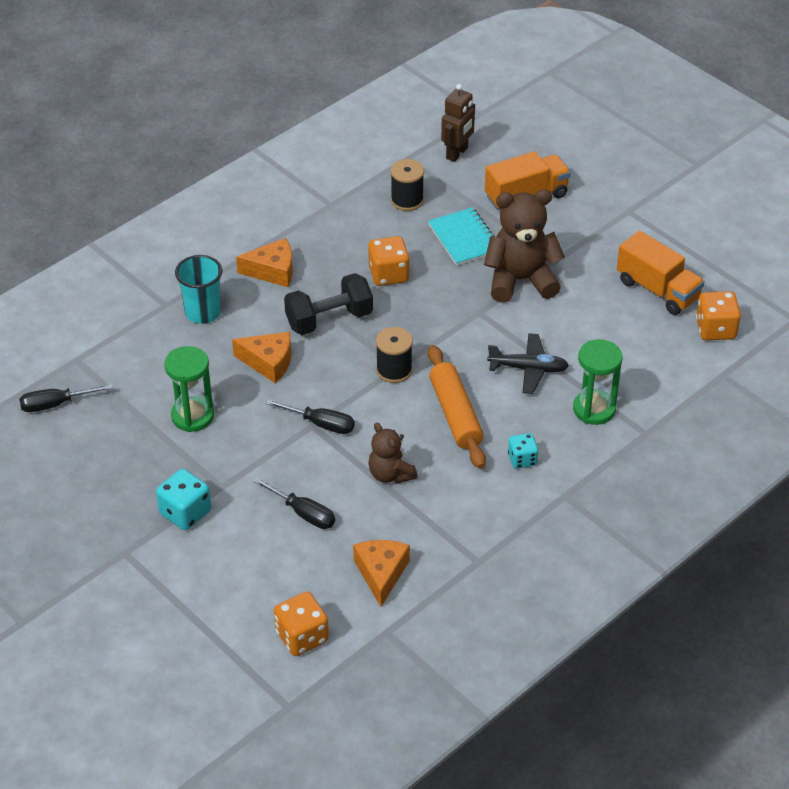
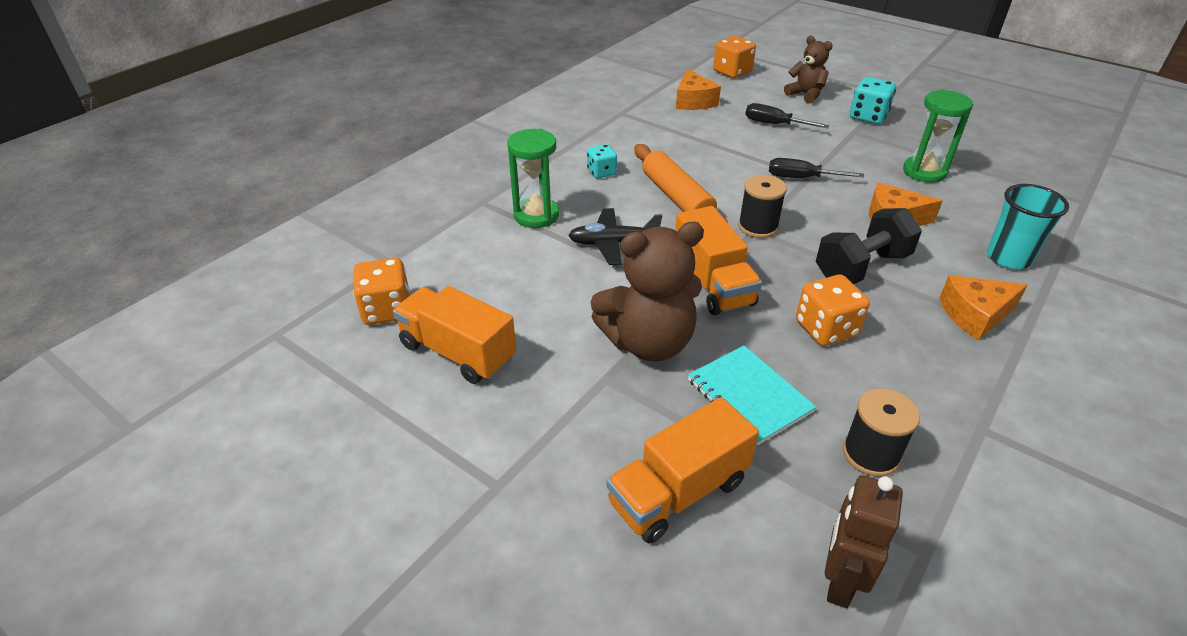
camera: 170 degrees right, 5 degrees down
(56, 404) = (1056, 168): black screwdriver -> none
(390, 474) = (717, 152): brown teddy bear -> brown teddy bear (805, 95)
(457, 320) = (712, 283): none -> orange truck

